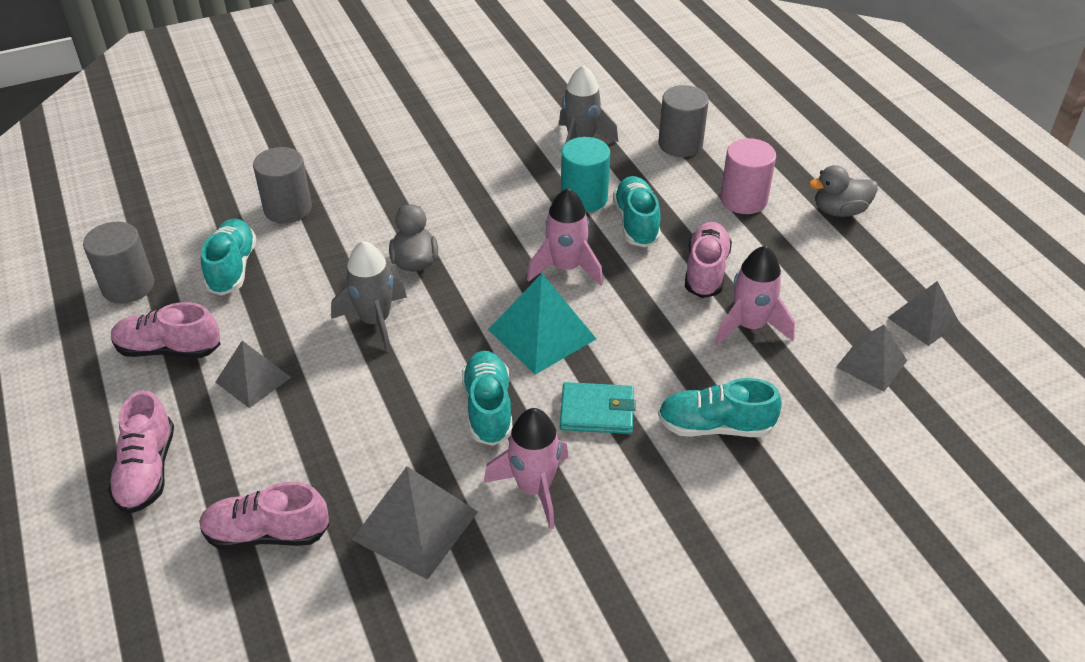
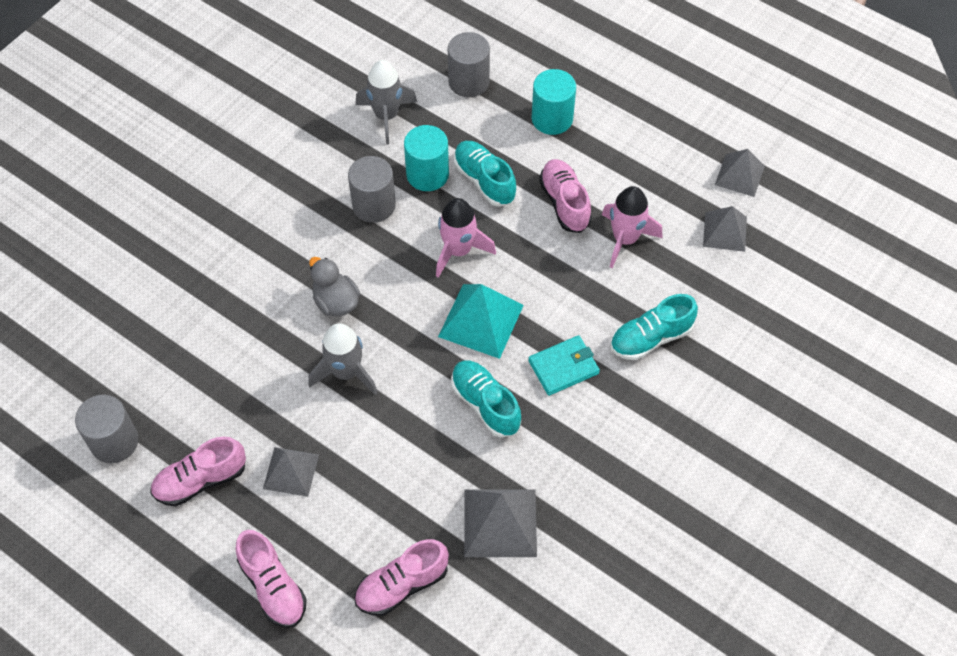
camera: 30 degrees left, 15 degrees up
(232, 268) = (189, 381): turquoise shoe -> none
(288, 209) = (188, 300): grey cylinder -> grey cylinder (374, 205)
(534, 488) = (560, 451): pink rocket -> none
(743, 200) = (552, 118): pink cylinder -> turquoise cylinder
(839, 211) = (629, 97): grey duck -> none

